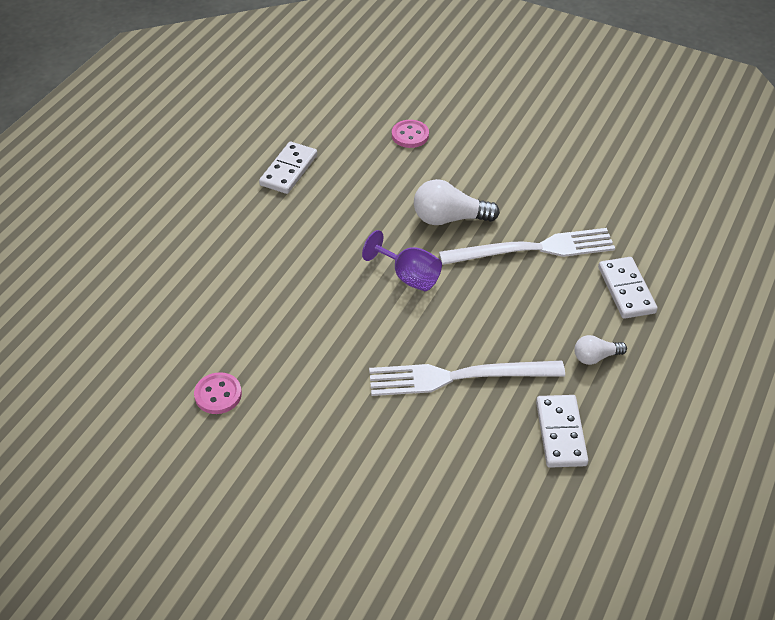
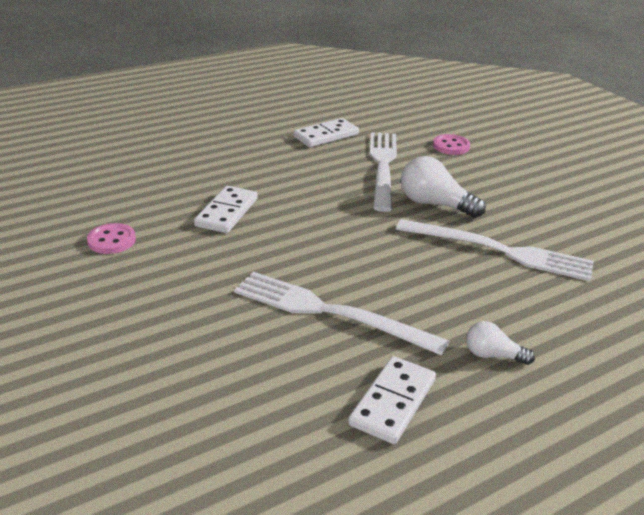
camera: 30 degrees right, 15 degrees down
(372, 190) = (383, 166): none -> white fork
(409, 276) = (357, 227): purple goblet -> none
(626, 290) = (577, 316): white domino -> white domino (227, 212)

